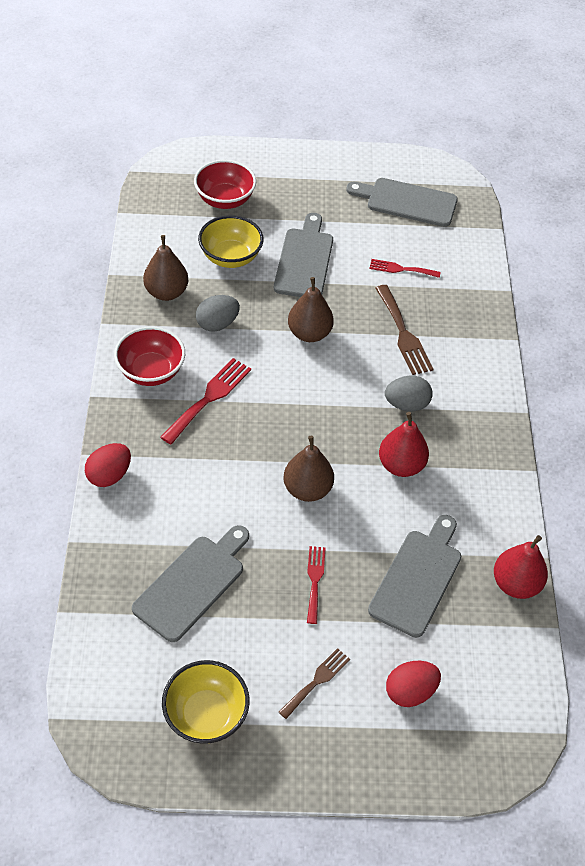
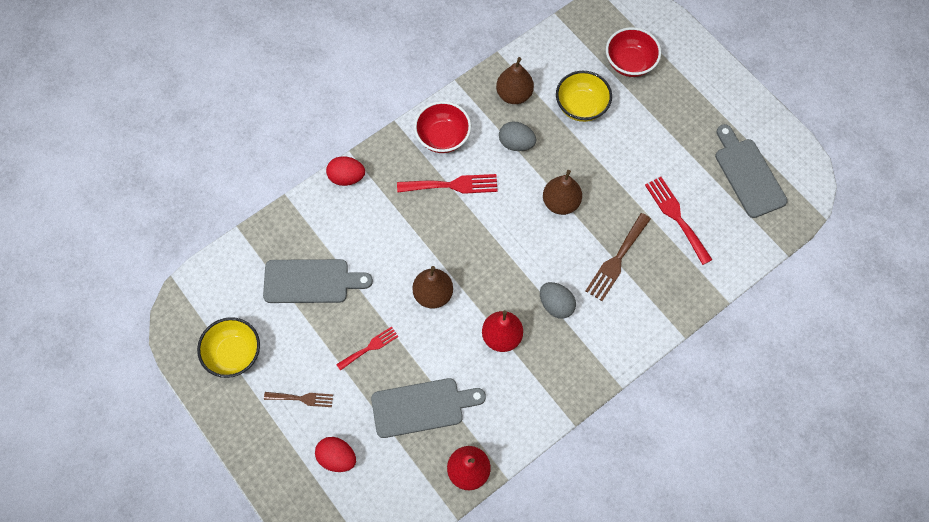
camera: 55 degrees right, 15 degrees up
(304, 260) = (623, 151): grey cutting board -> none
(401, 269) = (676, 216): red fork -> red fork, size x1.59

